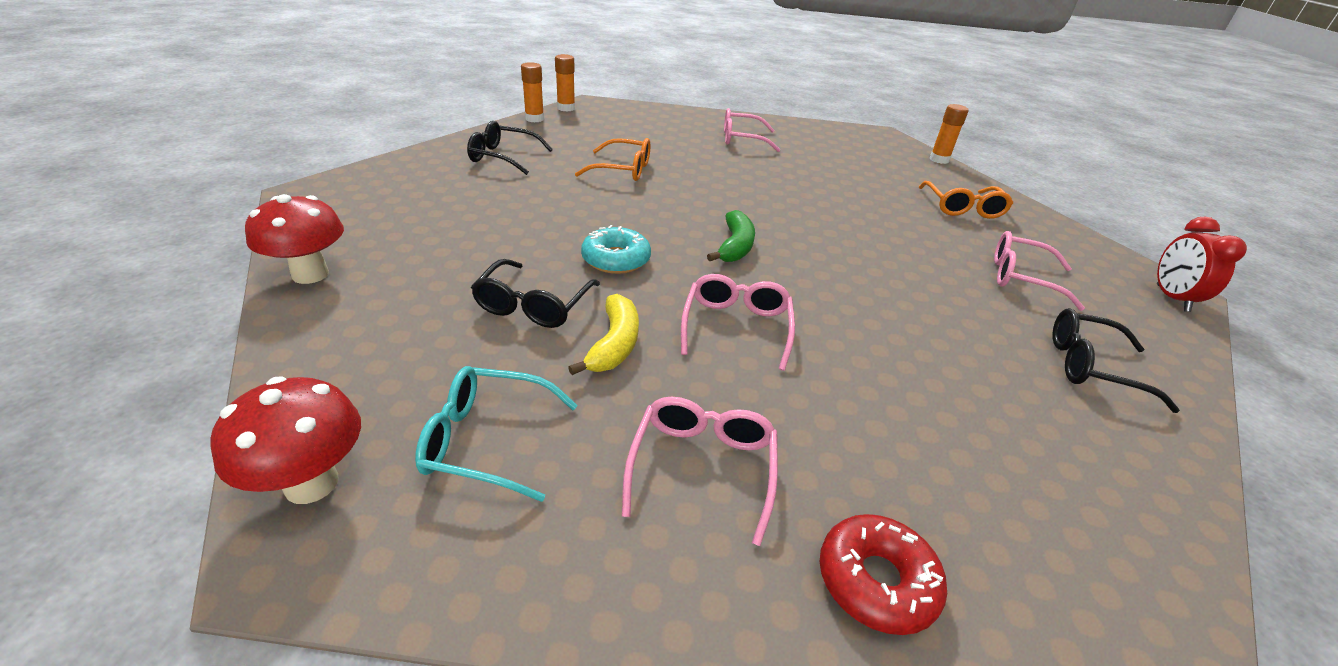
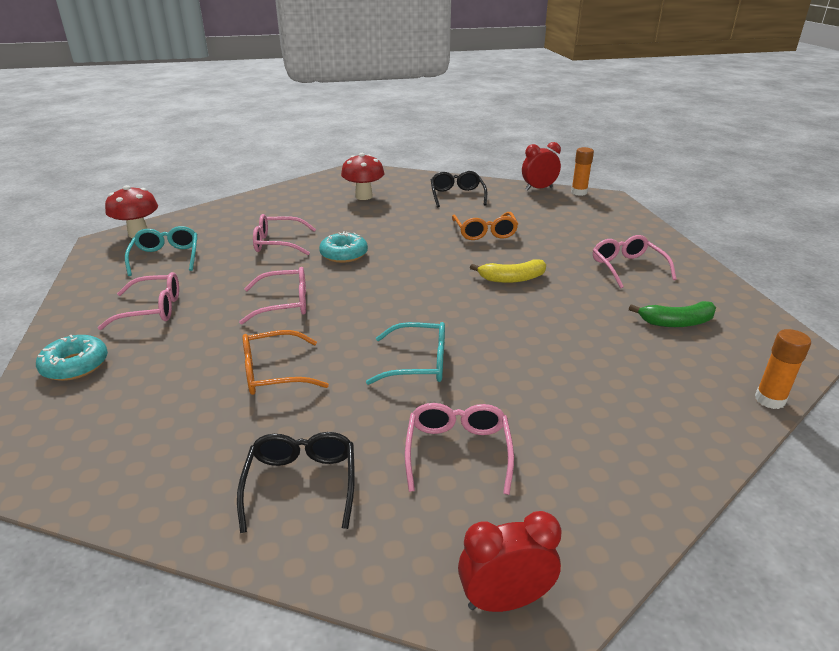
camera: 75 degrees right, 5 degrees down
(310, 274) = (278, 193): red mushroom -> red mushroom (364, 196)
(533, 305) = (278, 243): black glasses -> pink glasses
(534, 119) = (538, 188): orange glue stick -> red clock
(614, 344) = (249, 270): yellow banana -> yellow banana (512, 279)
(735, 246) = (395, 290): green banana -> green banana (676, 322)
(876, 581) = (75, 365): red donut -> turquoise donut
(889, 266) = (418, 363): none -> turquoise glasses
(963, 208) = (614, 415): orange glasses -> orange glasses (274, 373)

